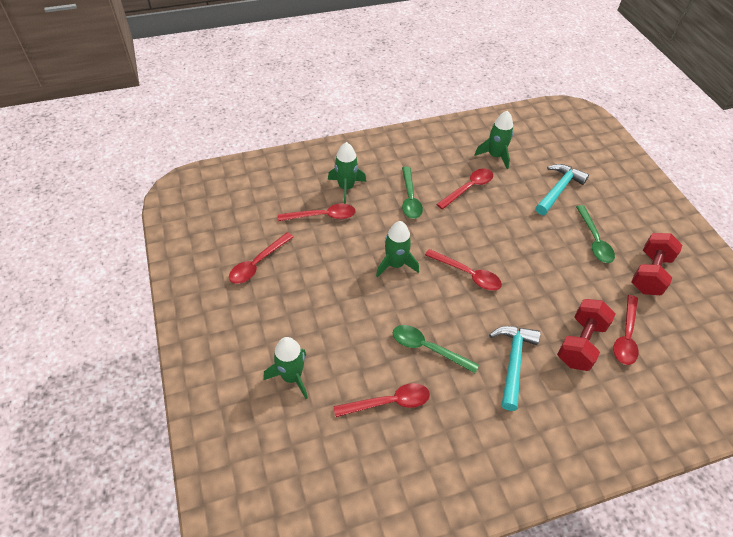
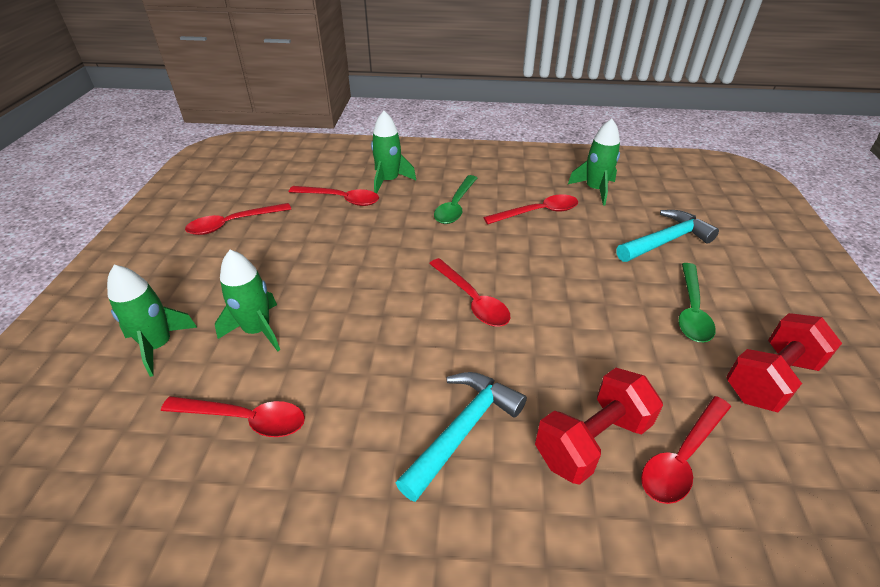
camera: 25 degrees right, 10 degrees down
(395, 264) = (386, 264): green rocket -> green rocket (257, 330)
(428, 348) = (352, 370): green spoon -> none

